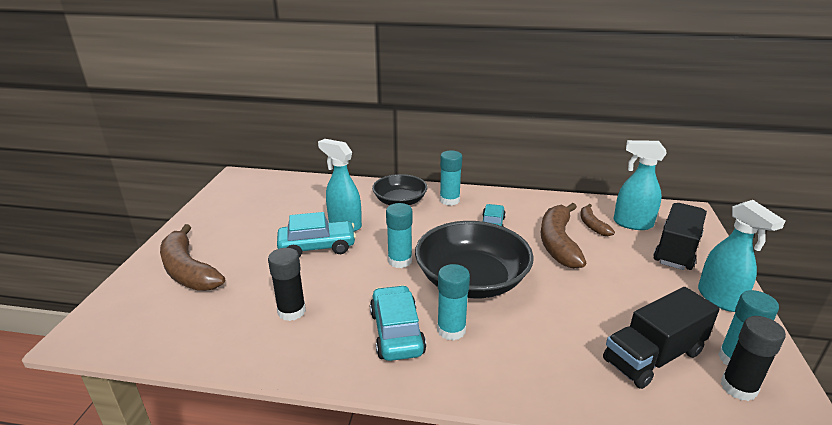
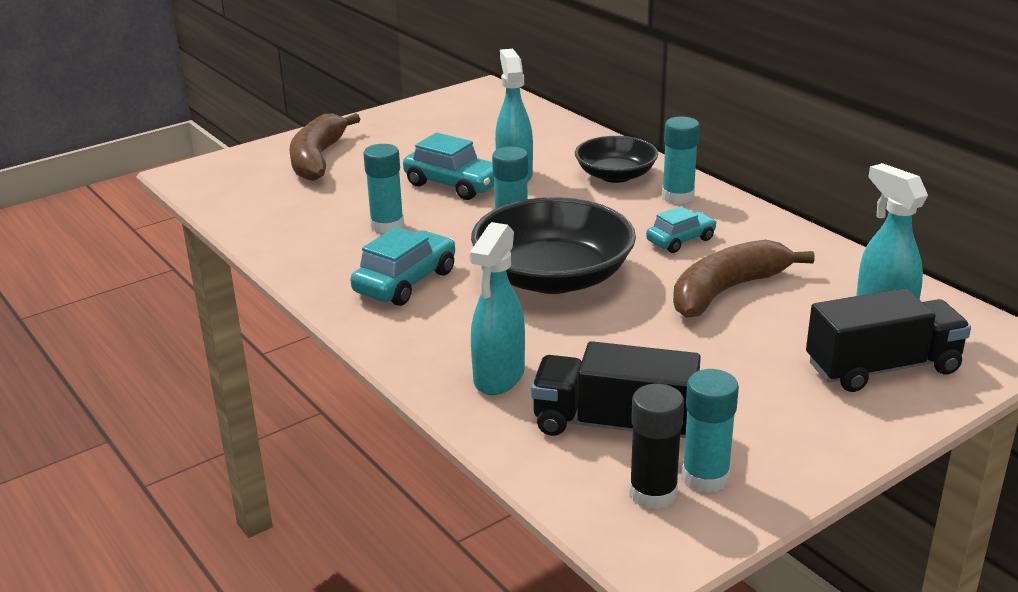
camera: 45 degrees right, 0 degrees up
(291, 311) = (348, 226): black glue stick -> none
(451, 330) = (456, 304): turquoise glue stick -> turquoise glue stick (387, 225)
(592, 225) = (817, 294): brown banana -> none
(719, 299) = (820, 432): turquoise spray bottle -> turquoise spray bottle (498, 378)

